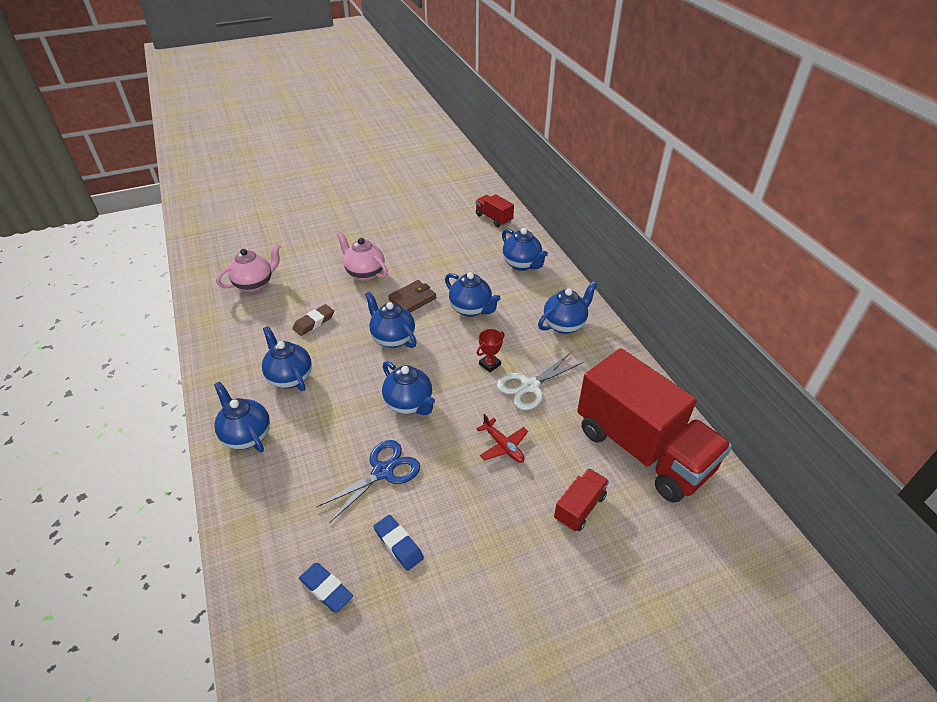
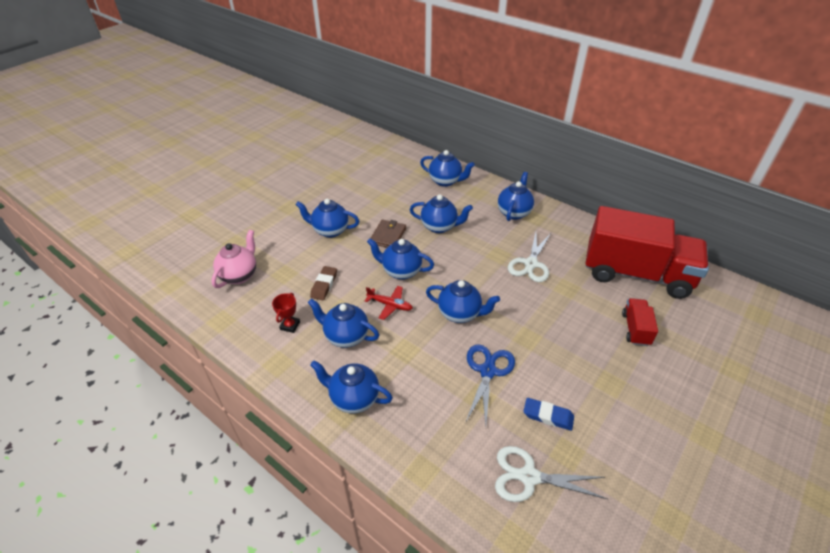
camera: 30 degrees left, 0 degrees up
(326, 589) = (529, 477): blue eraser -> white scissors
(365, 273) = (330, 231): pink teapot -> blue teapot
(489, 364) = (490, 260): red trophy -> red trophy (290, 325)
(494, 218) = (393, 155): red truck -> none
(503, 446) = (552, 312): red plane -> red plane (390, 305)

